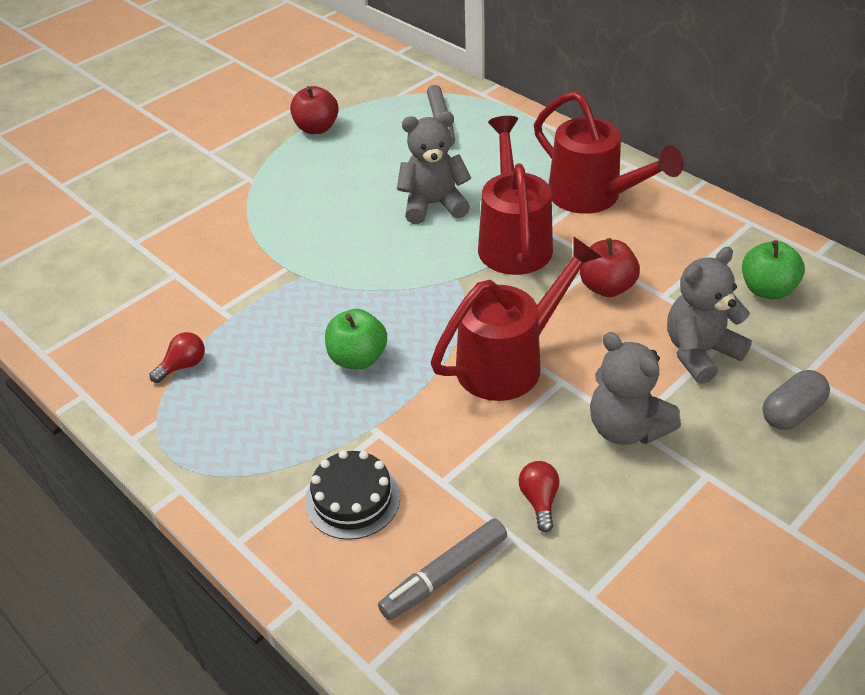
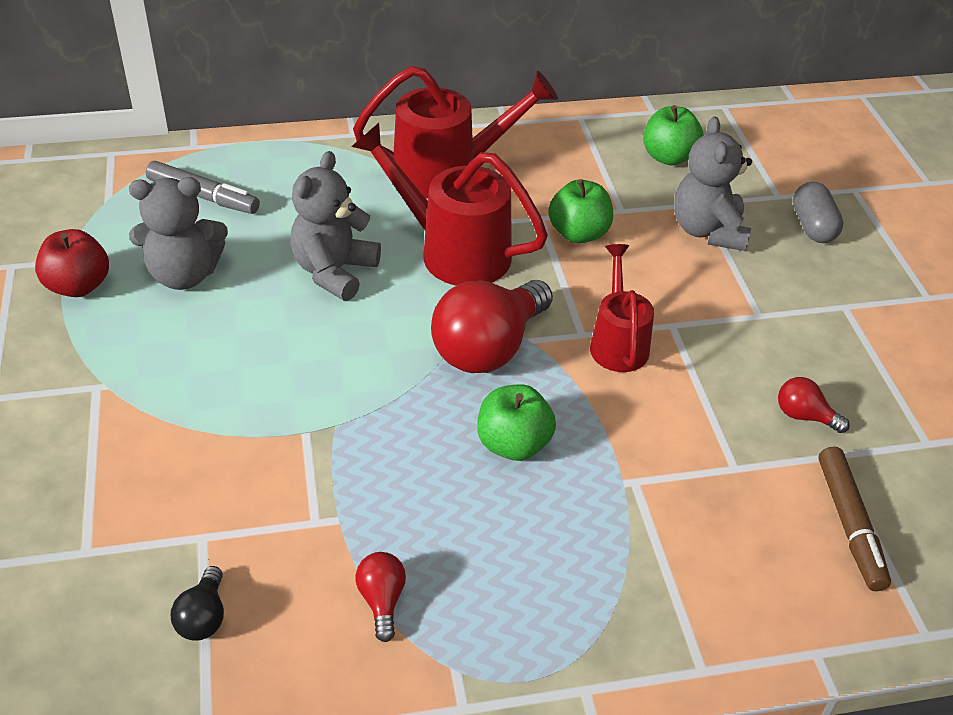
camera: 60 degrees left, 0 degrees up
(122, 305) = (203, 617): none -> black light bulb
(352, 499) = (709, 545): black cake -> none
(436, 304) = (488, 348): none -> red light bulb
(444, 575) = (849, 524): grey marker -> brown marker
(509, 362) = (618, 343): red watering can -> red watering can, size x0.62
(607, 287) = (578, 233): red apple -> green apple
(626, 428) = (760, 319): grey teddy bear -> grey teddy bear (184, 275)

